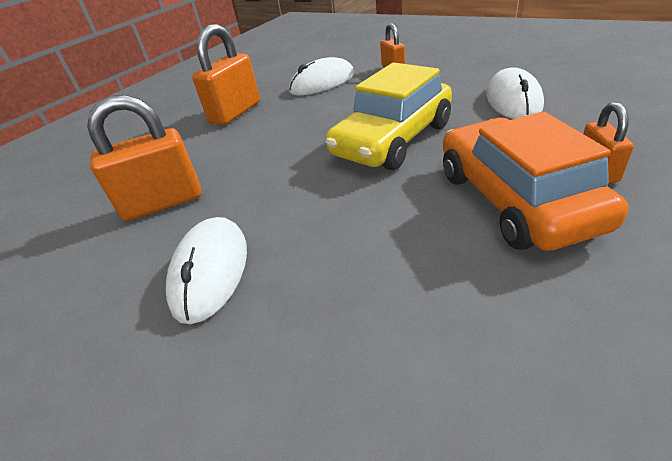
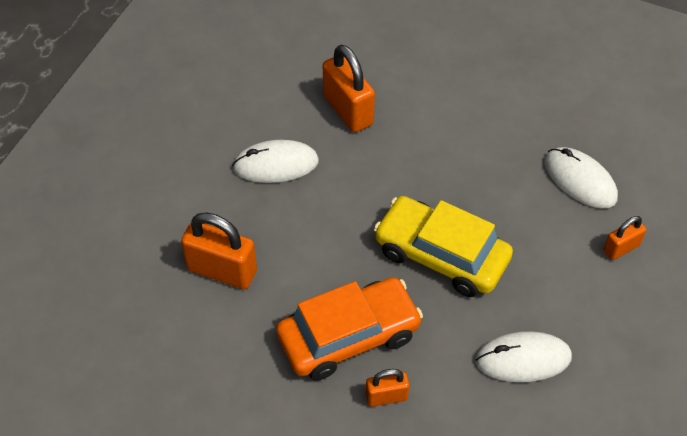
camera: 75 degrees right, 15 degrees up
(235, 113) = (504, 114): orange padlock -> orange padlock (222, 270)

